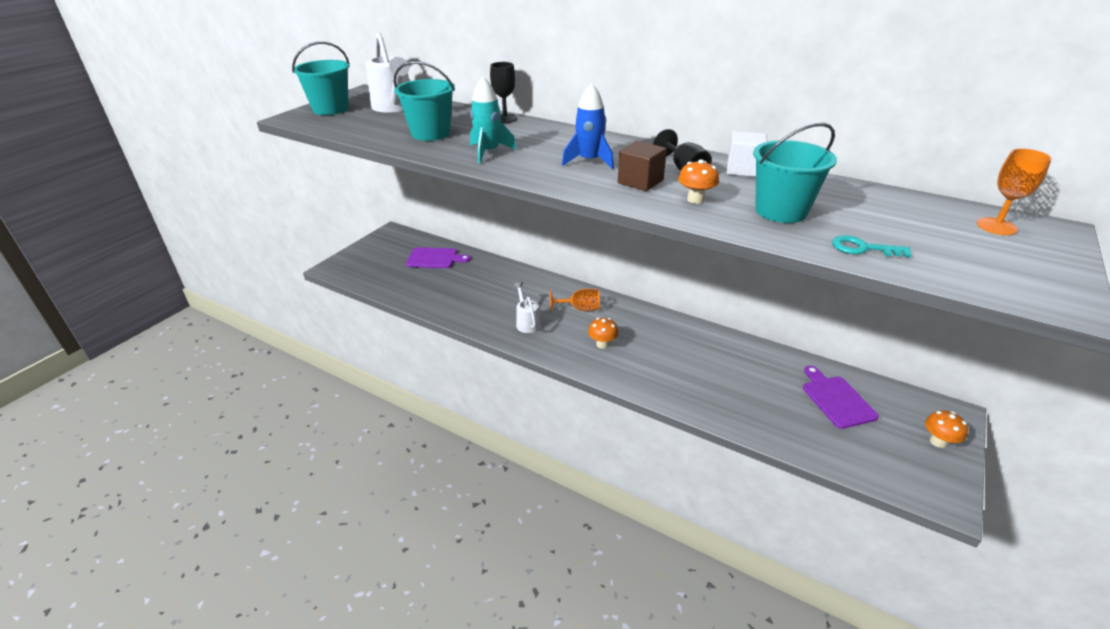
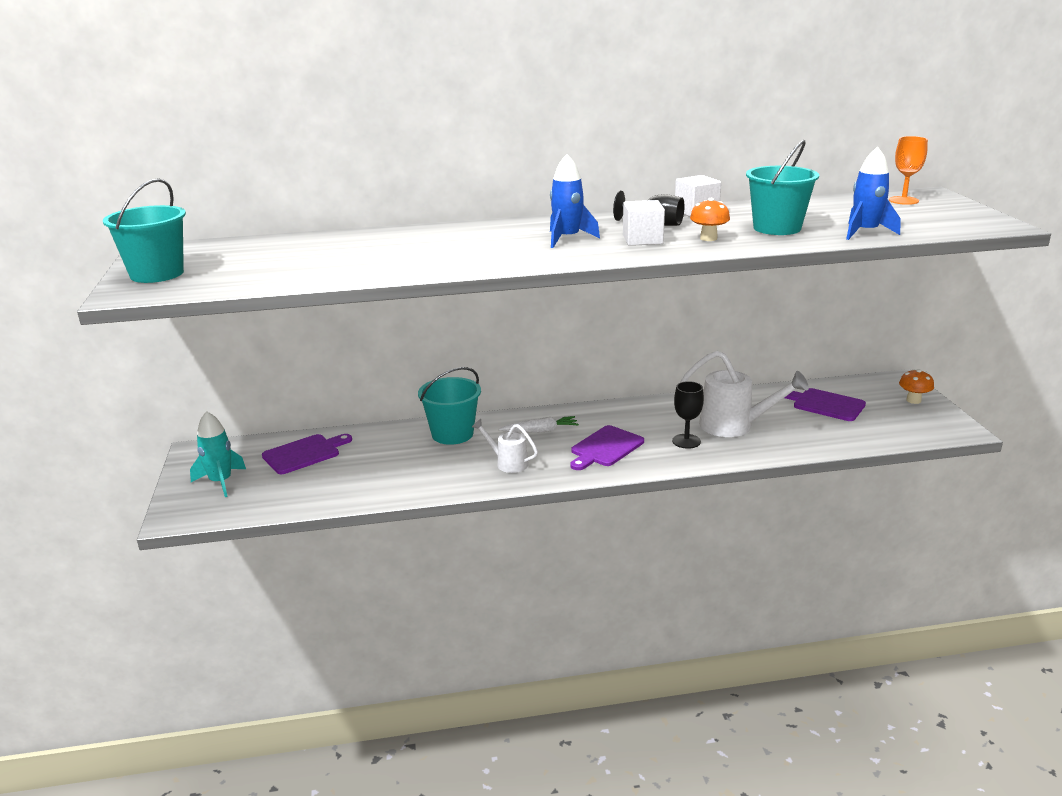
camera: 40 degrees left, 10 degrees down
(394, 107) = (242, 253): white watering can -> white watering can (734, 426)
(430, 133) = (354, 261): turquoise bucket -> turquoise bucket (452, 434)
(488, 152) = (458, 258): turquoise rocket -> turquoise rocket (221, 482)
(505, 119) = (402, 231): black goblet -> black goblet (686, 441)
(580, 309) = (540, 431): orange goblet -> white carrot
(602, 344) = (605, 448): orange mushroom -> purple cutting board
(640, 182) = (642, 240): brown cube -> white cube
(863, 248) = (865, 232): turquoise key -> blue rocket

